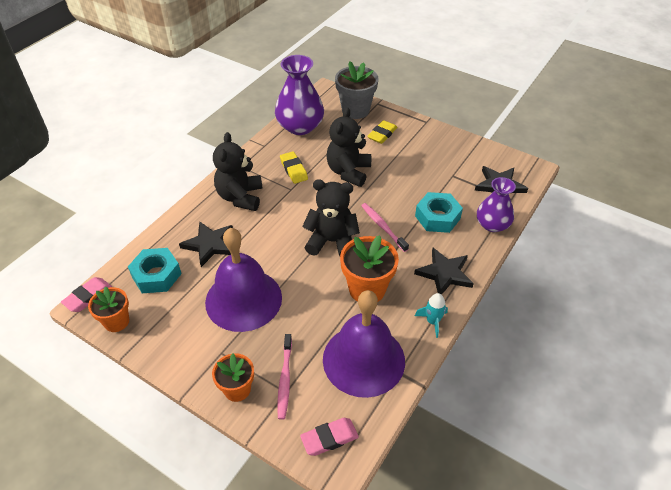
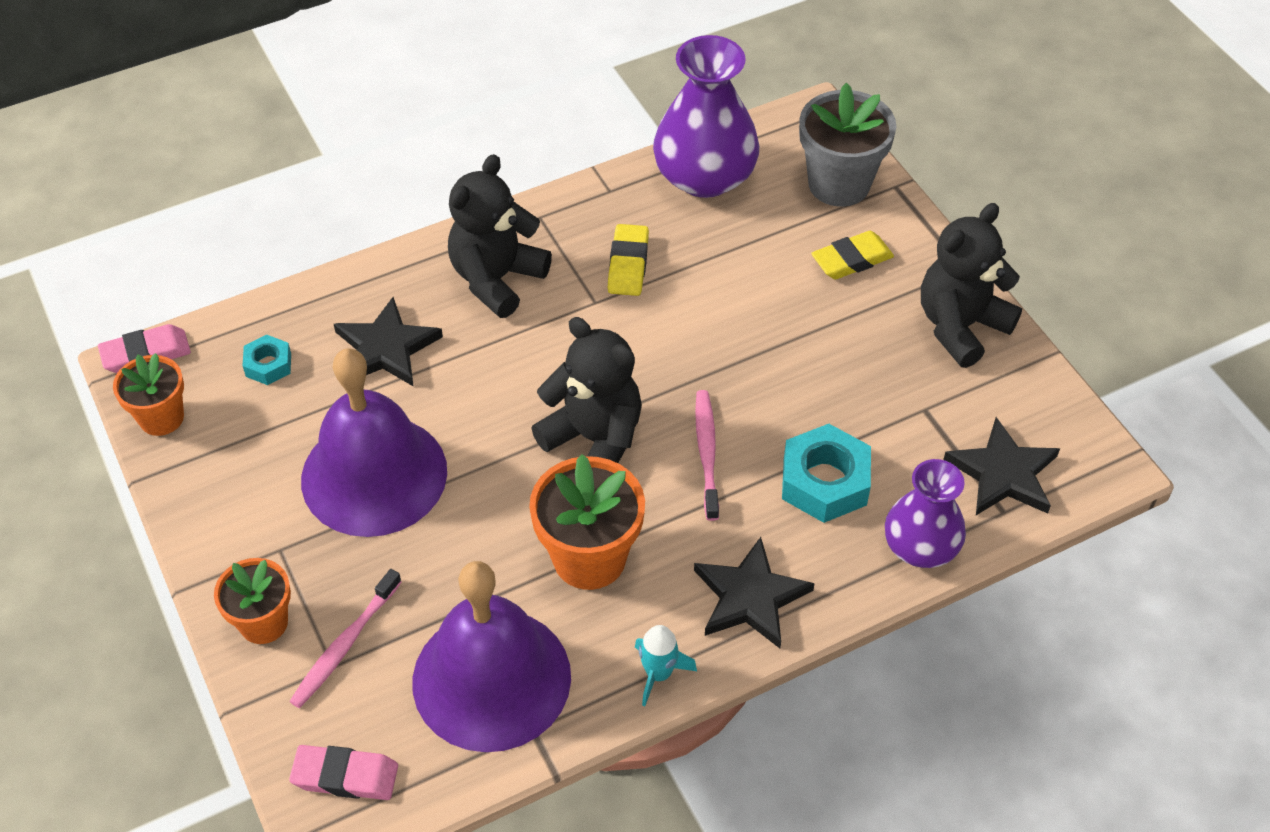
camera: 30 degrees right, 5 degrees up
(156, 275) = (268, 365): turquoise nut -> turquoise nut, size x0.55
(348, 172) = (726, 313): black teddy bear -> black teddy bear (960, 326)

